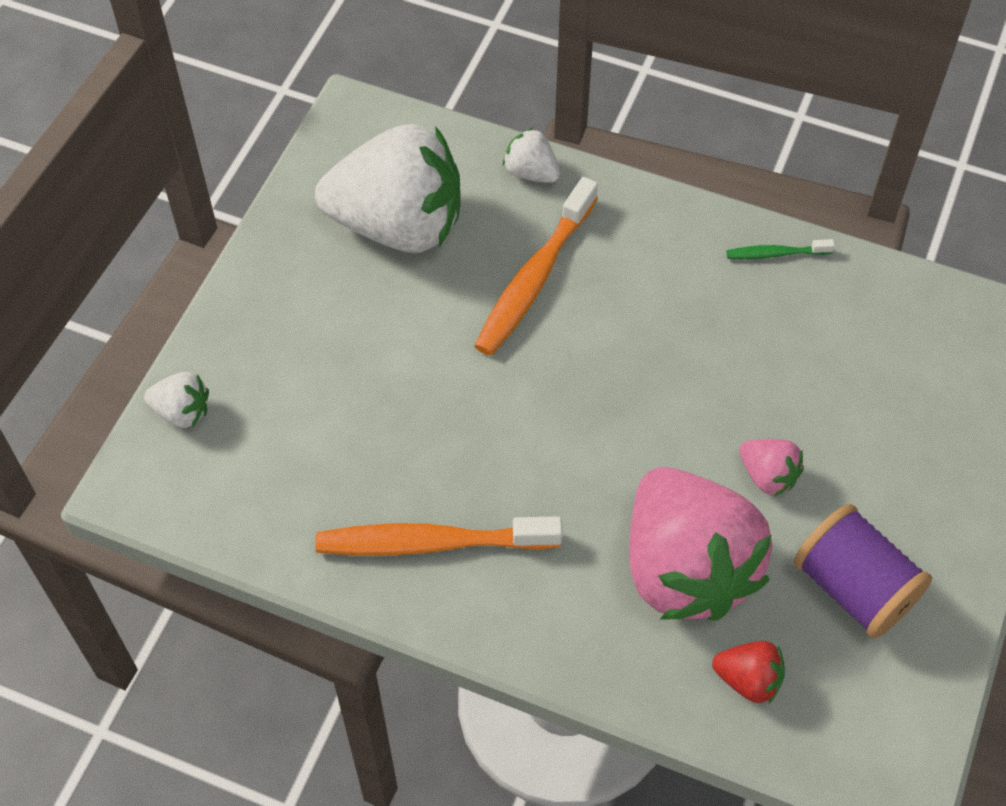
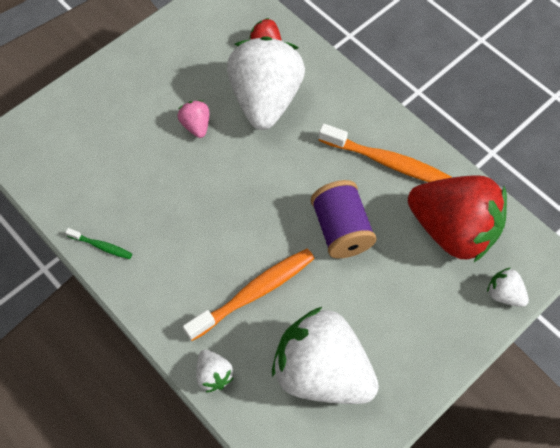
camera: 155 degrees left, 5 degrees up
(287, 474) = (452, 230): none -> red strawberry
(686, 569) = (265, 100): pink strawberry -> white strawberry
(854, 587) = (192, 61): purple spool -> purple spool (341, 230)

